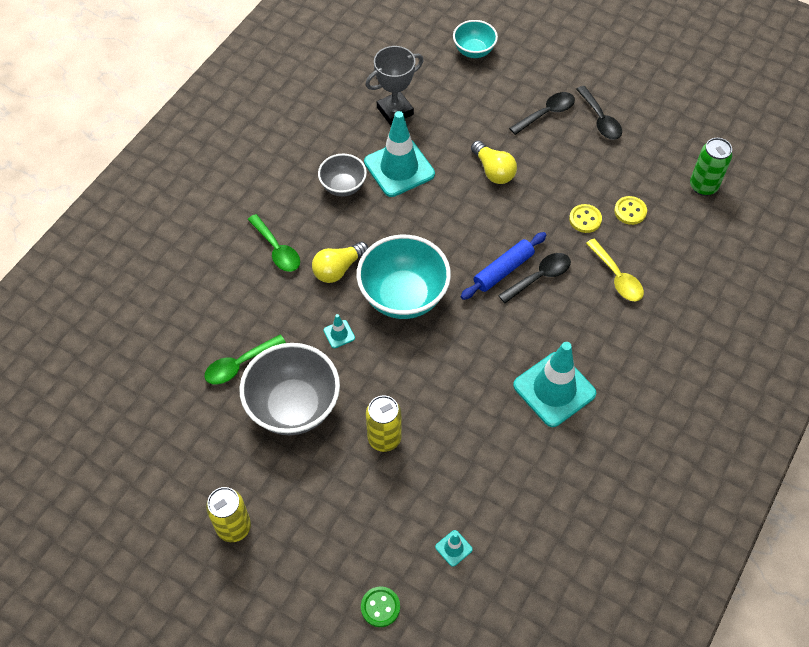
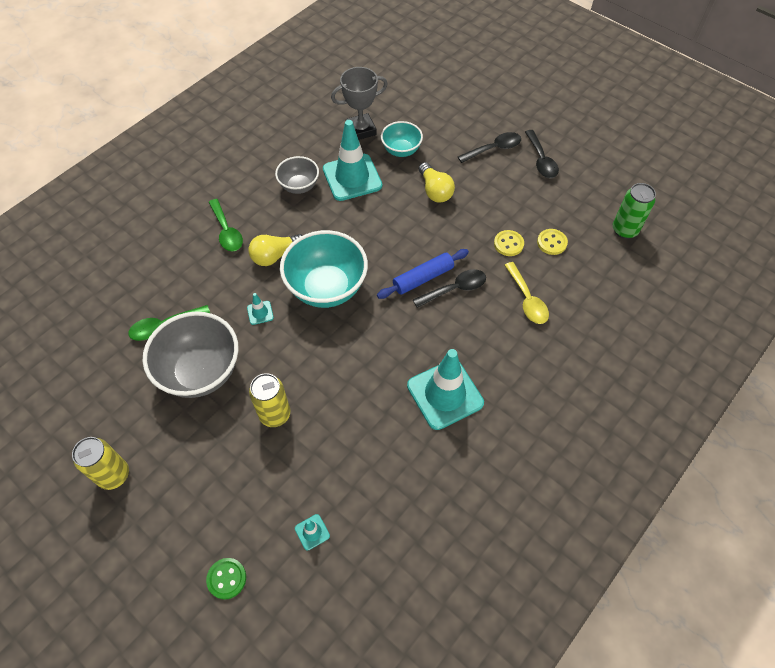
camera: 10 degrees right, 0 degrees up
(474, 51) = (442, 90): turquoise bowl -> turquoise bowl (401, 150)

